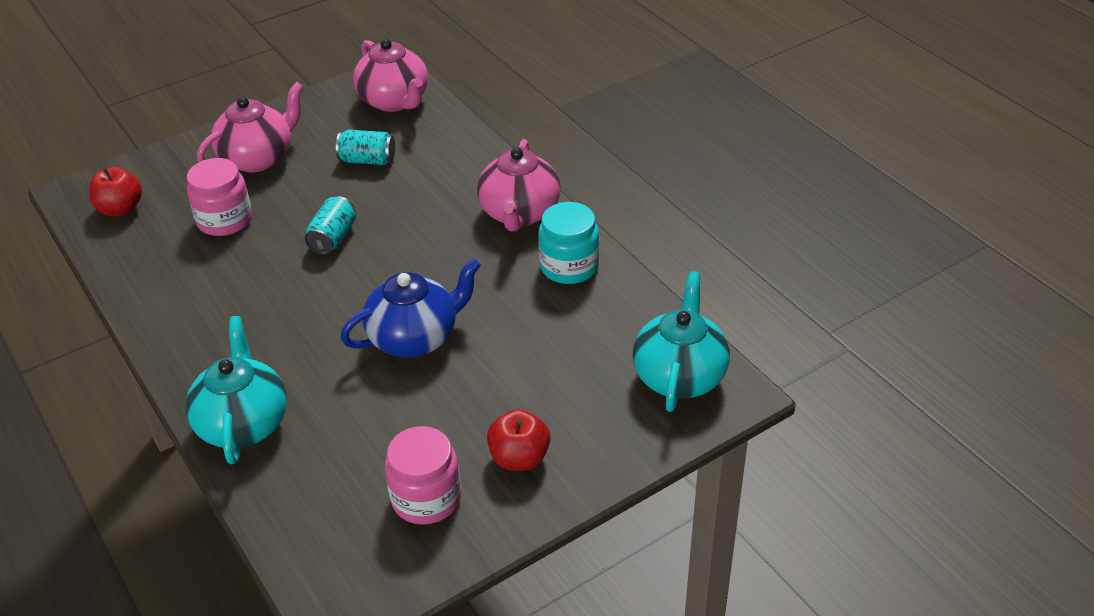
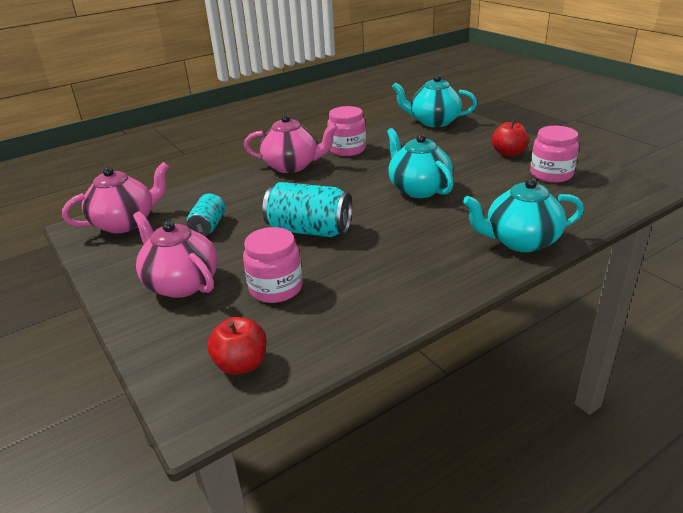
camera: 90 degrees left, 10 degrees down
(333, 238) = (309, 230): turquoise can -> turquoise can, size x1.68
(415, 337) = (418, 189): blue teapot -> turquoise teapot
(569, 266) = (347, 149): turquoise jar -> pink jar

